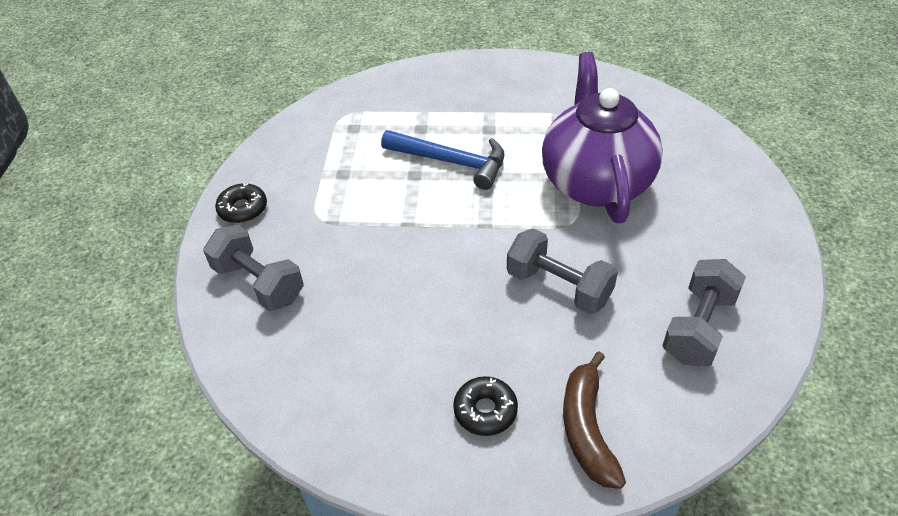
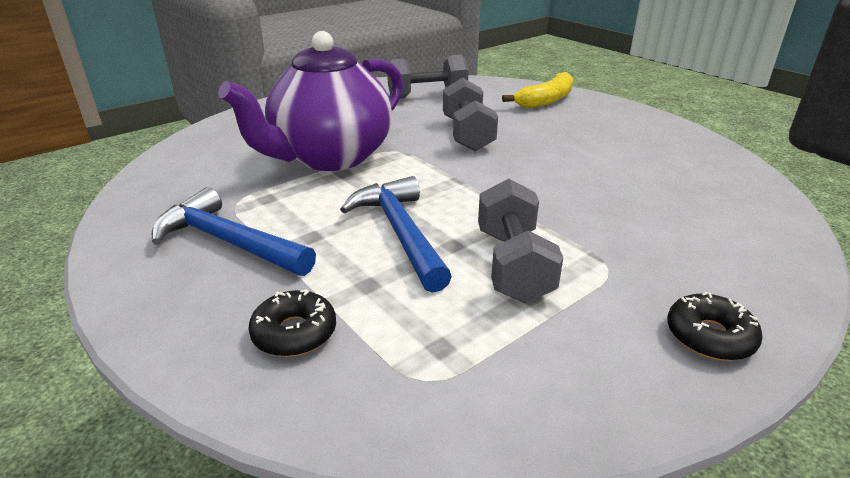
camera: 135 degrees left, 15 degrees down
(259, 283) = (727, 250): grey dumbbell -> grey dumbbell (513, 265)
(485, 411) = (594, 122): black donut -> black donut (294, 333)
(518, 100) = (228, 241): none -> blue hammer
(587, 429) = (546, 100): brown banana -> yellow banana

